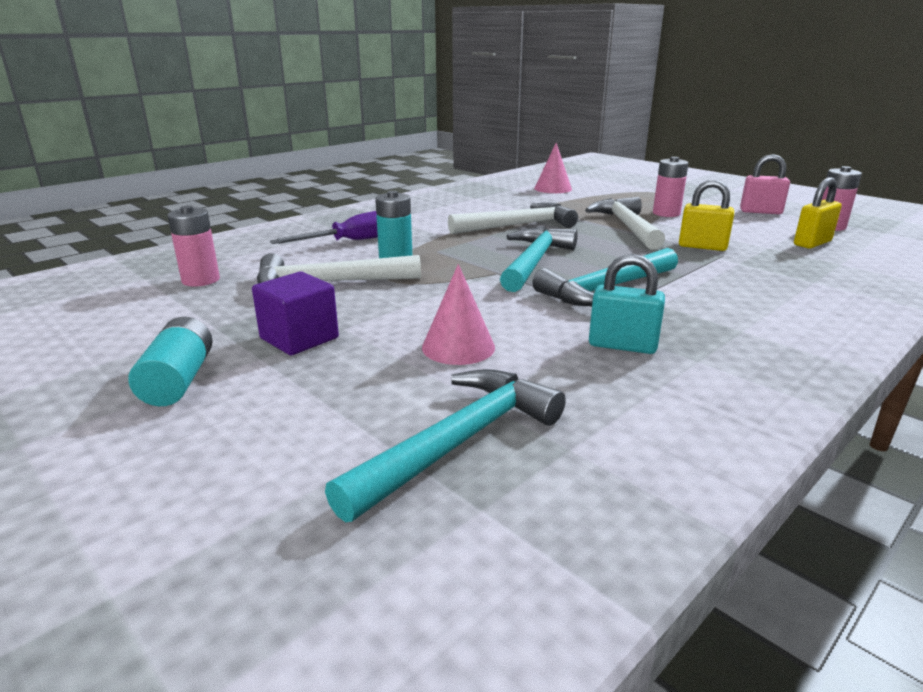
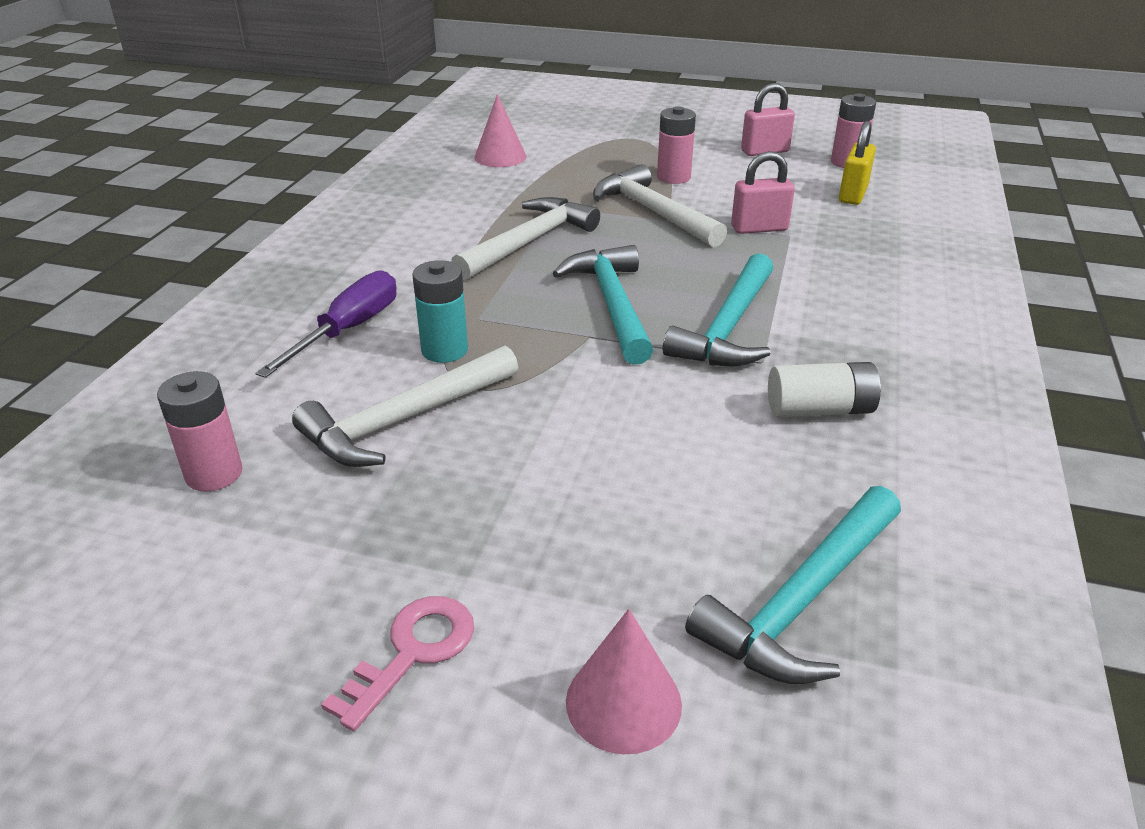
camera: 30 degrees left, 10 degrees up
(178, 380) = (412, 652): turquoise battery -> pink key
(299, 338) = (479, 527): purple cube -> none
(458, 347) = (670, 472): pink cone -> pink cone (623, 702)
(458, 442) = (802, 600): turquoise hammer -> turquoise hammer turned 150 degrees counterclockwise
(622, 345) = (819, 409): turquoise padlock -> white battery
(702, 247) = (759, 228): yellow padlock -> pink padlock

